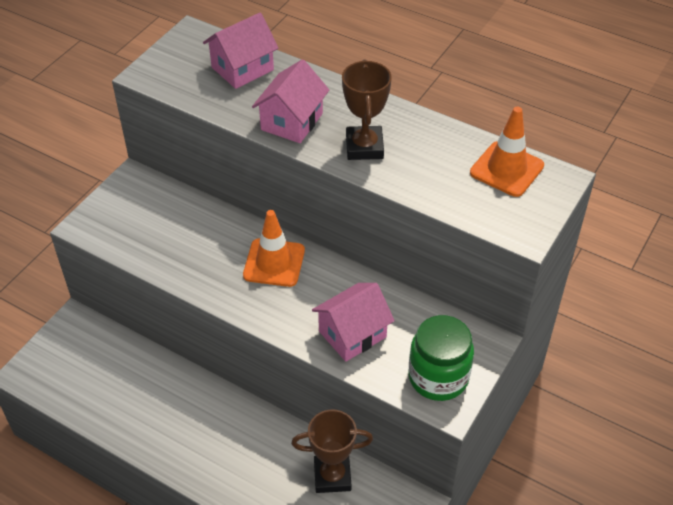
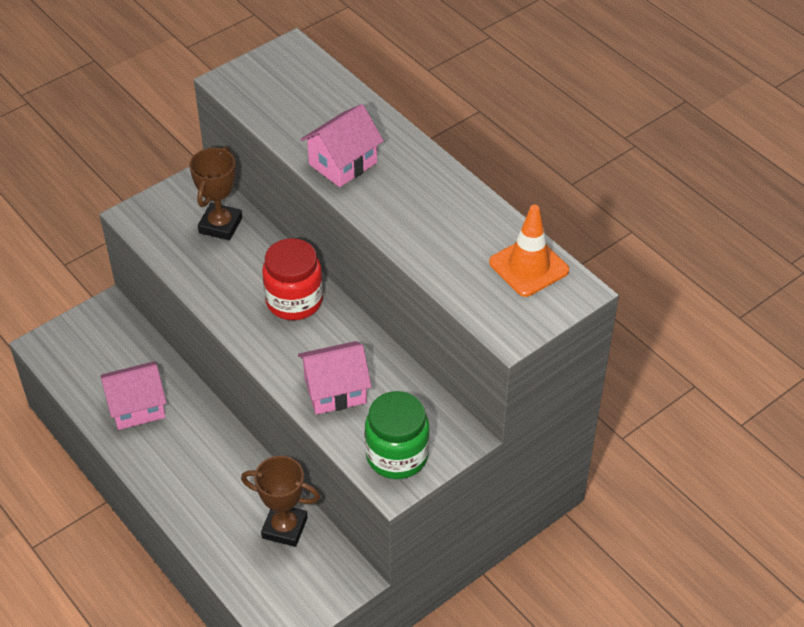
camera: 20 degrees right, 0 degrees up
(242, 69) = (322, 97): pink house -> pink house (137, 407)
(274, 263) = (294, 301): orange traffic cone -> red jar
(364, 147) = (400, 207): brown trophy -> brown trophy (220, 225)

